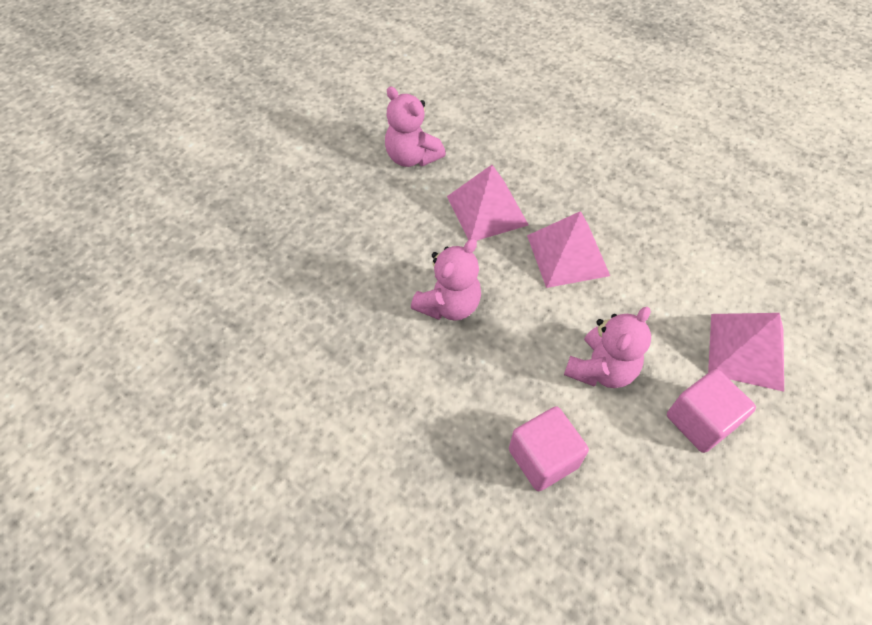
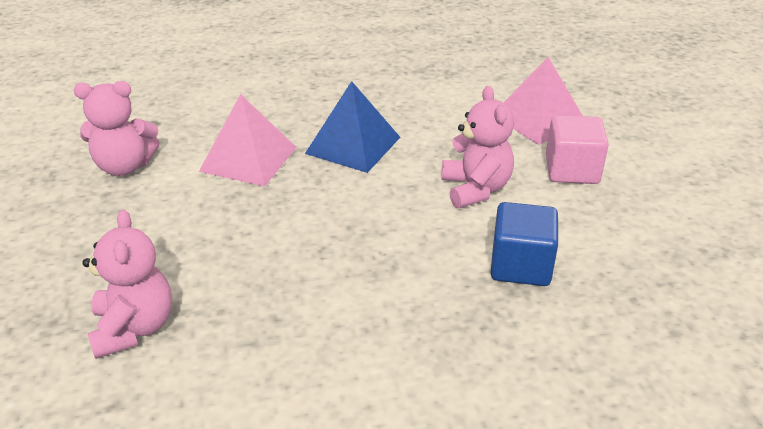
camera: 50 degrees left, 20 degrees down
(449, 305) = (309, 234): pink teddy bear -> pink teddy bear (134, 328)
(543, 458) = (520, 266): pink cube -> blue cube
(567, 255) = (353, 145): pink pyramid -> blue pyramid

